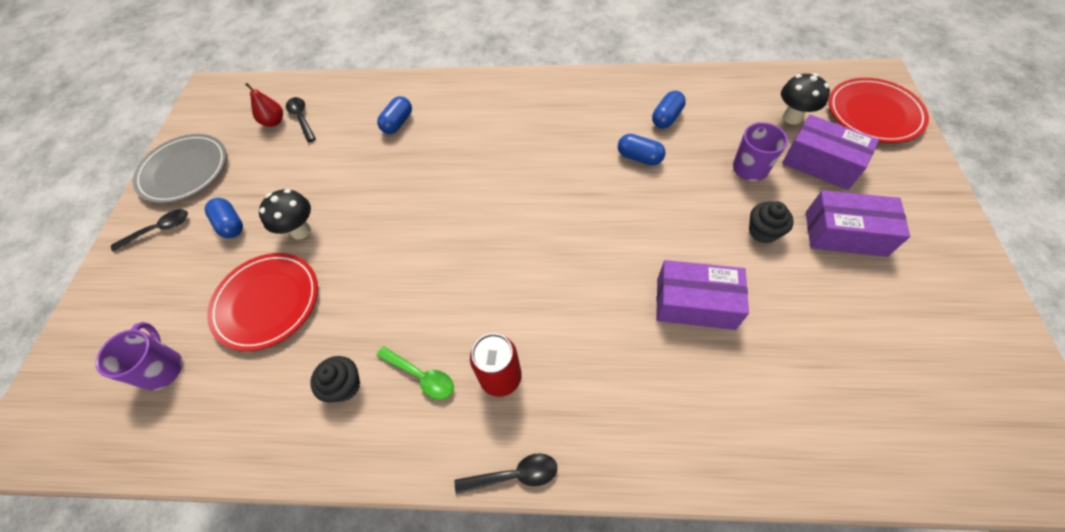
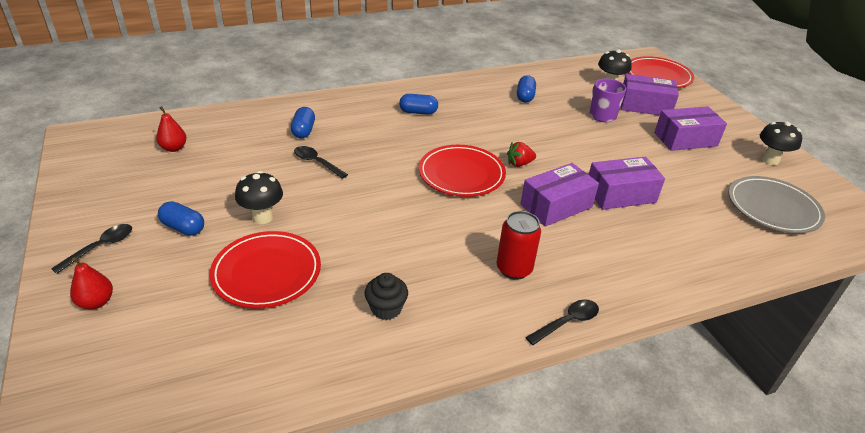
camera: 30 degrees left, 20 degrees down
(125, 293) = (96, 302): none -> red pear
(163, 368) = (188, 346): purple mug -> none
(184, 171) = (97, 199): grey plate -> grey plate (773, 208)
(301, 118) = (202, 141): black spoon -> black spoon (316, 163)
(421, 376) = (449, 285): green spoon -> none
(523, 222) = (461, 174): none -> red plate
(597, 222) = (519, 164): none -> red strawberry
(603, 299) = (556, 206): none -> purple box
(639, 157) = (522, 122): blue capsule -> blue capsule (418, 112)
(763, 232) = (635, 148): black cupcake -> none
(956, 302) = (770, 160): none -> black mushroom

